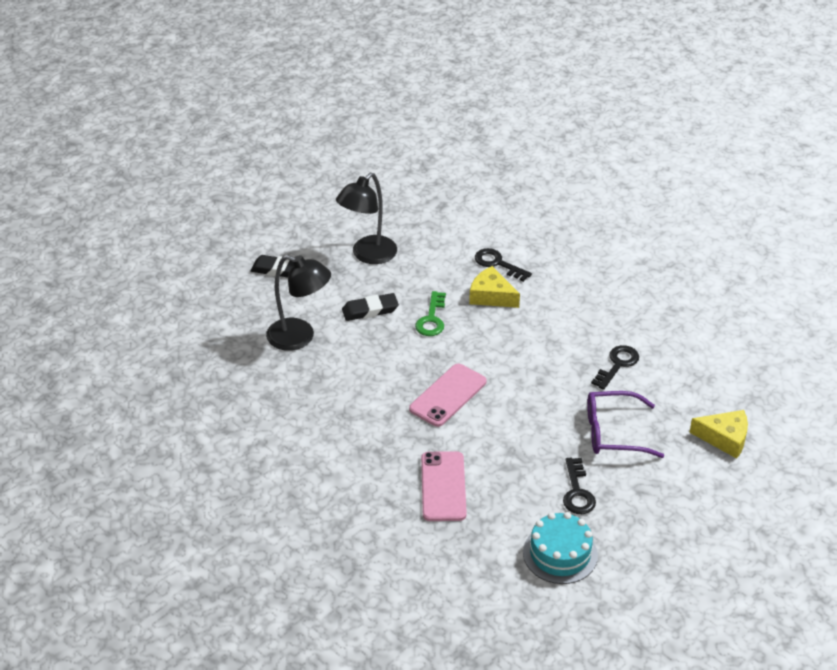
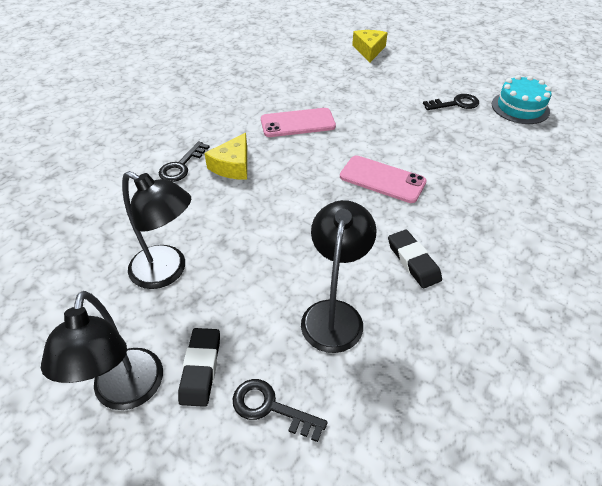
camera: 100 degrees left, 5 degrees up
(272, 239) = (126, 393): none -> black lamp
(370, 310) = (270, 254): black eraser -> black eraser (413, 261)
(431, 319) = (275, 203): green key -> none
(443, 486) = (494, 170): pink phone -> pink phone (297, 123)
(613, 433) = (385, 91): purple glasses -> none
(617, 364) = (309, 93): black key -> black key (270, 407)

